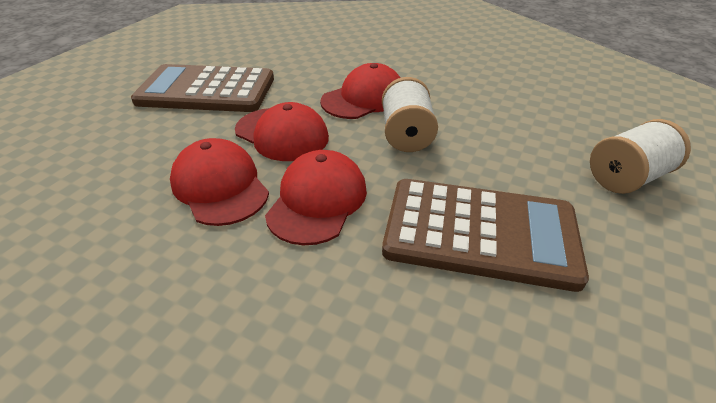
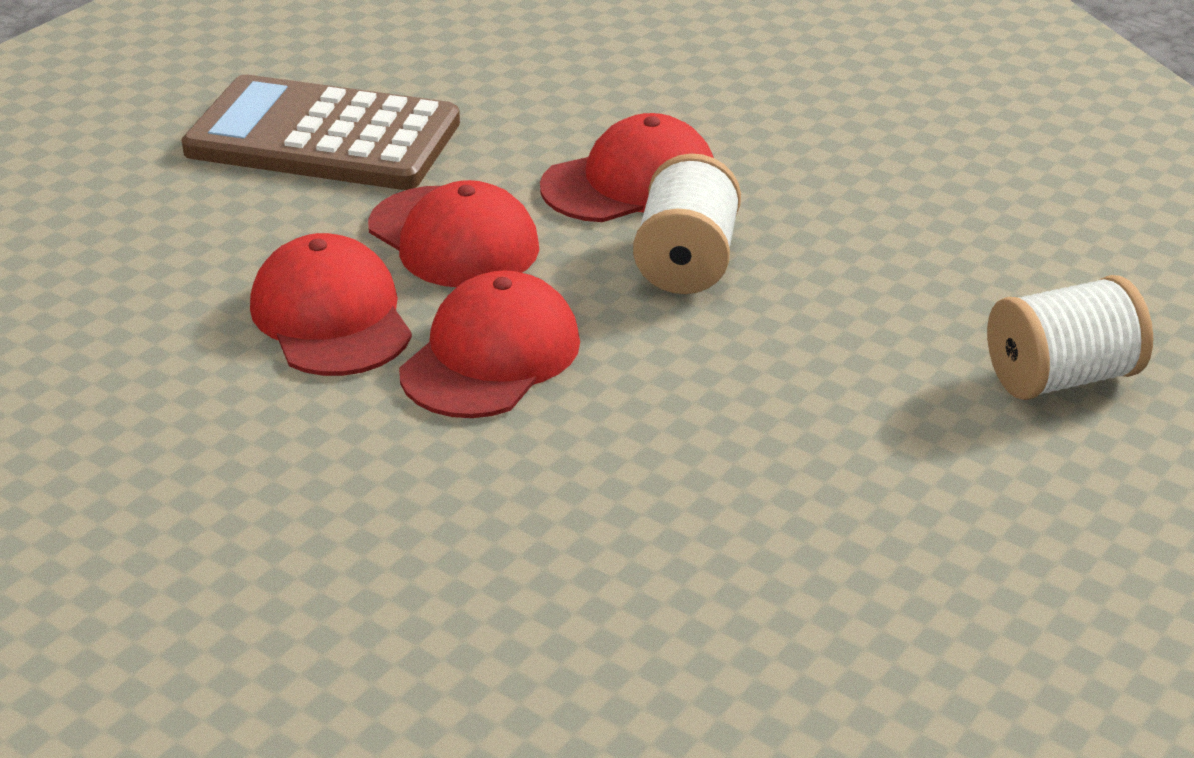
camera: 10 degrees right, 5 degrees down
(480, 233) = (745, 432): brown calculator -> none

